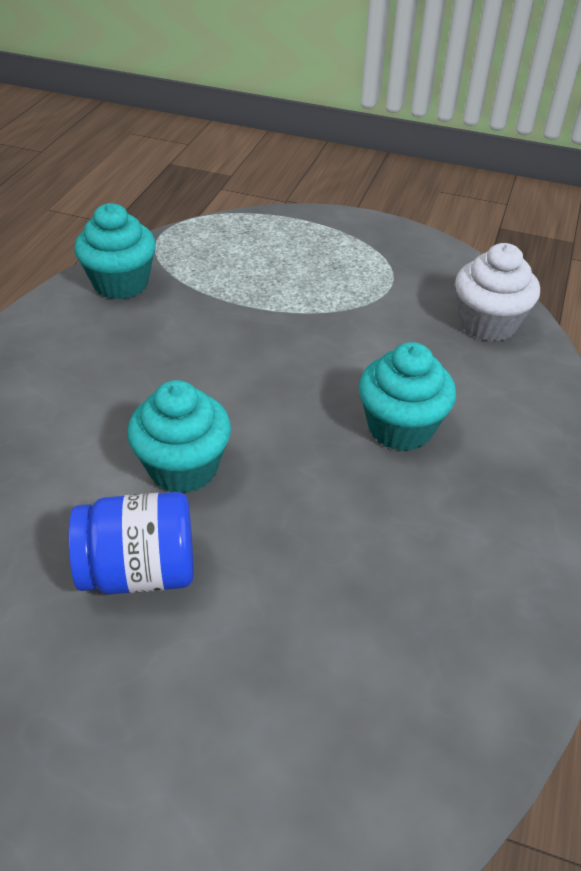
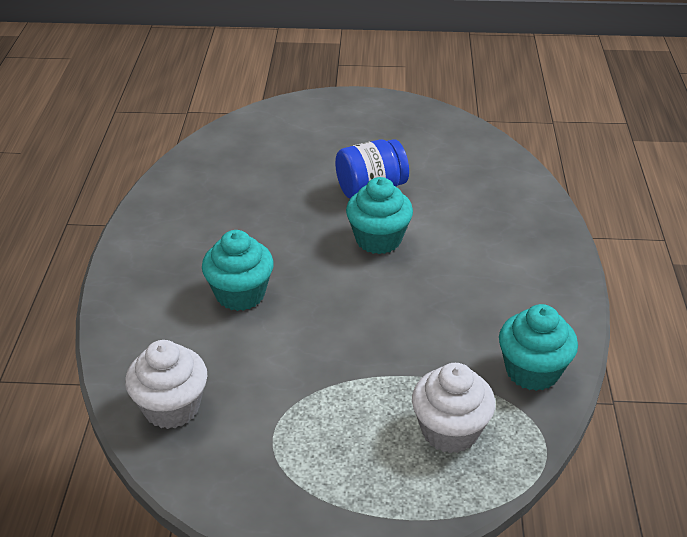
camera: 165 degrees right, 5 degrees down
(232, 258) = (450, 431): none -> white cupcake

